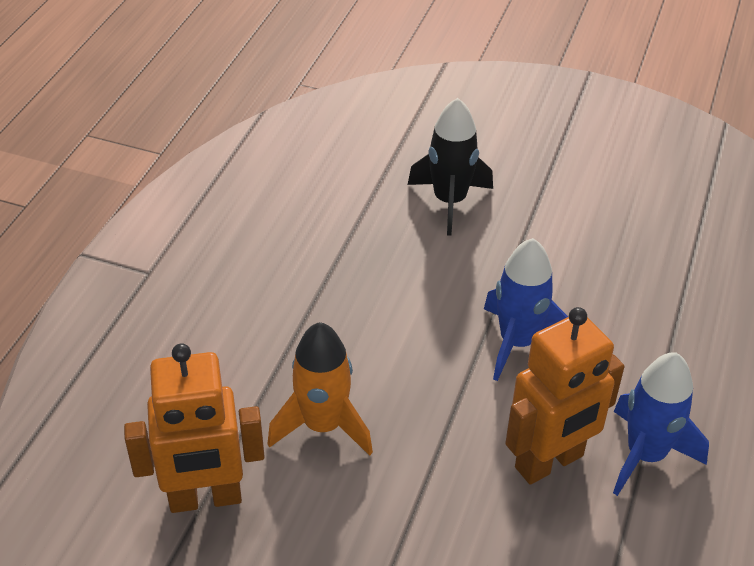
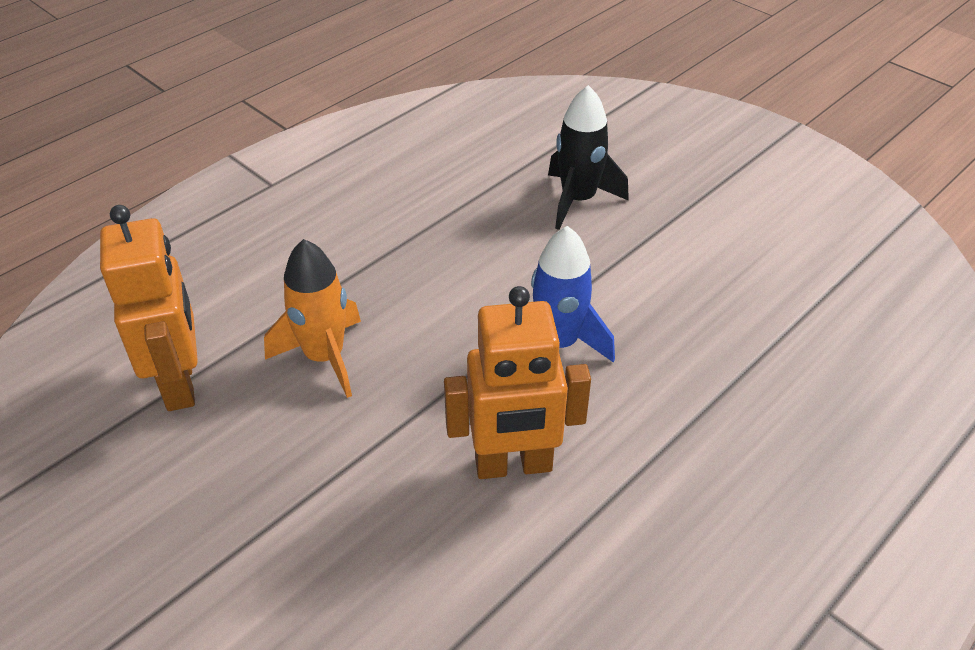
camera: 25 degrees right, 0 degrees up
(205, 498) = (180, 383): orange robot -> orange robot turned 120 degrees counterclockwise
(645, 455) = (618, 494): blue rocket -> none

